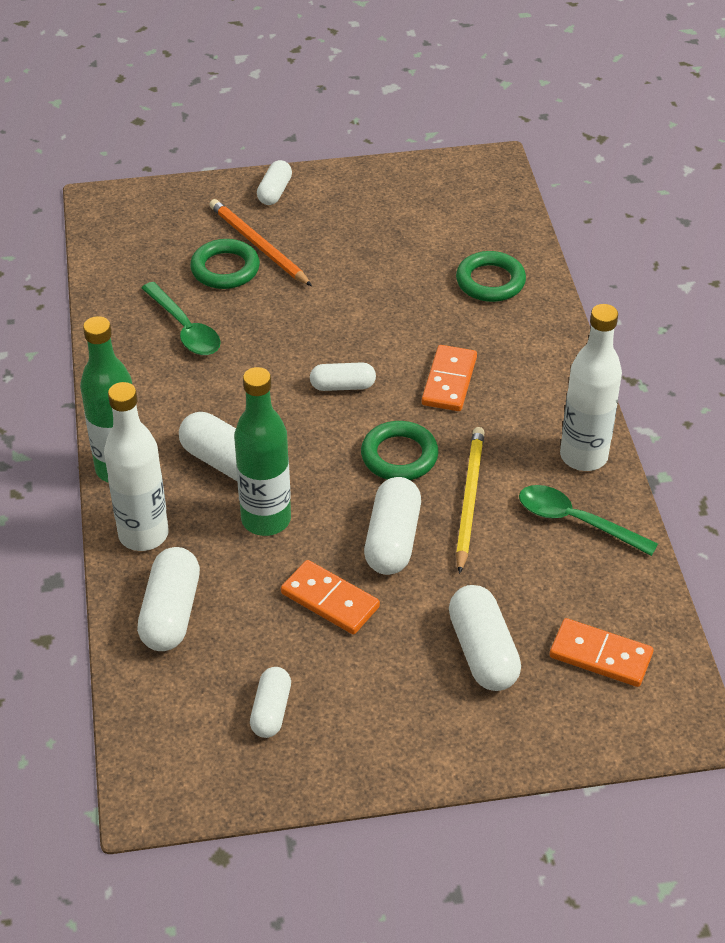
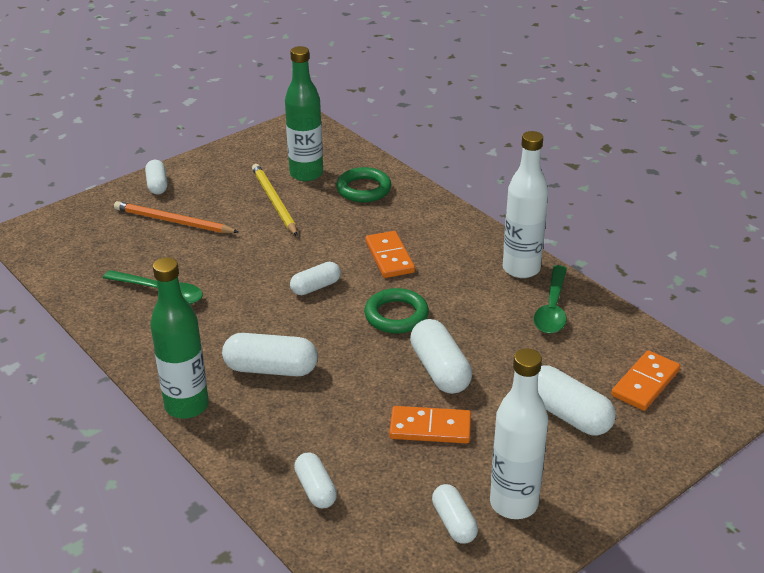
camera: 30 degrees left, 10 degrees down
(143, 534) = (246, 443): white bottle -> white bottle (513, 503)
(171, 613) = (316, 489): white capsule -> white capsule, size x0.63
(225, 269) = (160, 244): green ring -> none
(266, 519) = (334, 394): green bottle -> green bottle (306, 174)
(469, 499) = (470, 323): yellow pencil -> yellow pencil (274, 201)
(575, 521) = (552, 309): green spoon -> green spoon turned 75 degrees counterclockwise
(600, 656) = (645, 383): orange domino -> orange domino turned 45 degrees counterclockwise

